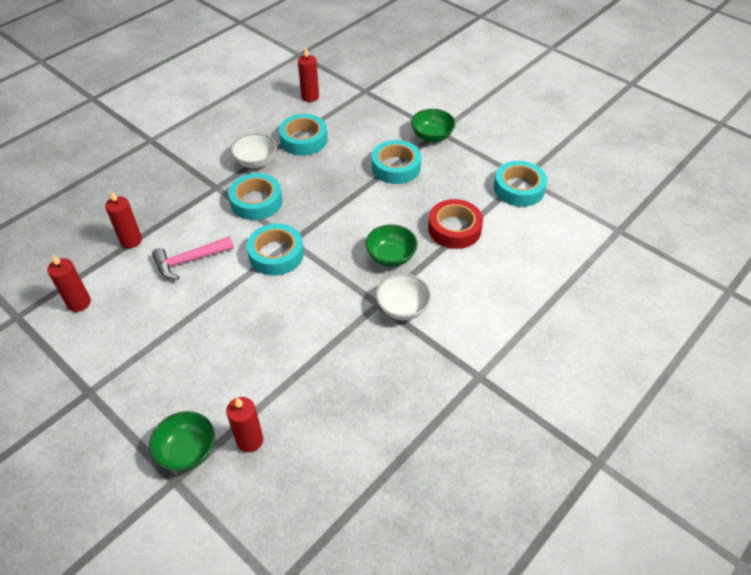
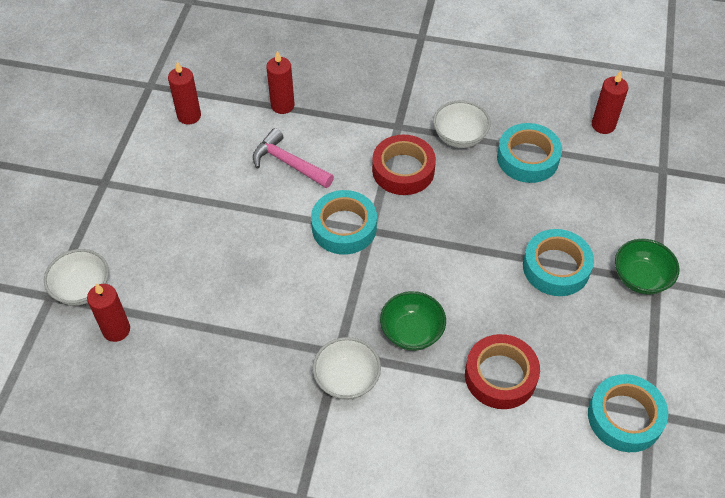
camera: 60 degrees right, 5 degrees up
(187, 451) = (82, 289): green bowl -> white bowl
(256, 201) = (403, 170): turquoise tape -> red tape

